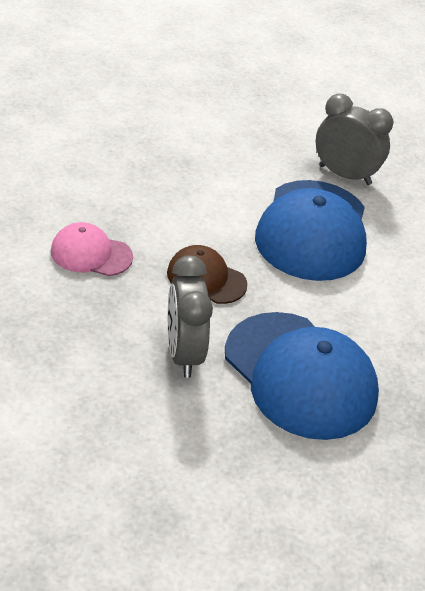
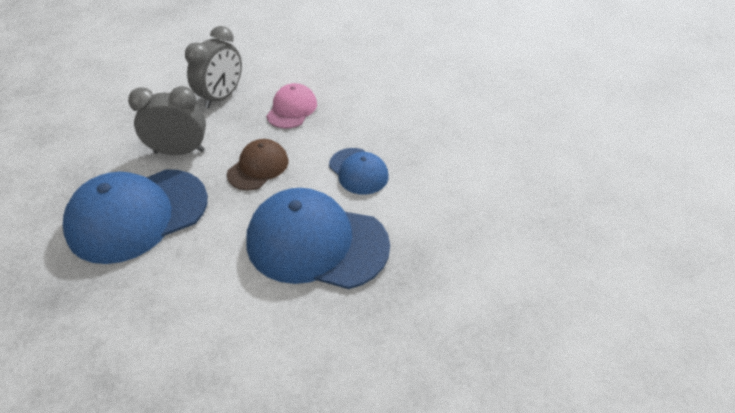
camera: 100 degrees right, 5 degrees up
(204, 200) = (358, 171): none -> blue cap
(345, 175) = (409, 282): grey clock -> grey clock (221, 97)

